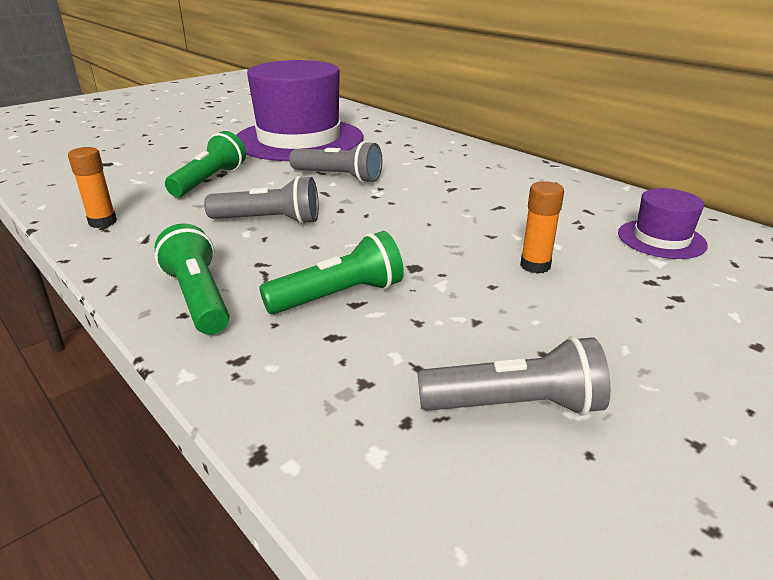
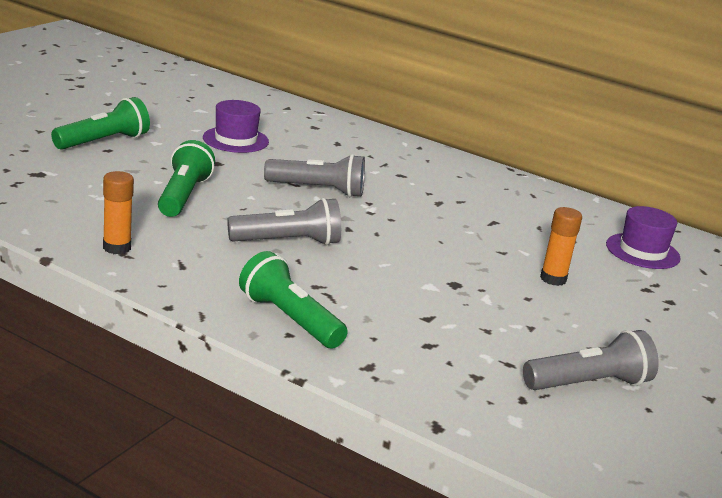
camera: 20 degrees left, 5 degrees down
(299, 139) = (235, 140): purple hat -> purple hat, size x0.44
(339, 296) = (409, 312): green flashlight -> green flashlight (104, 141)

